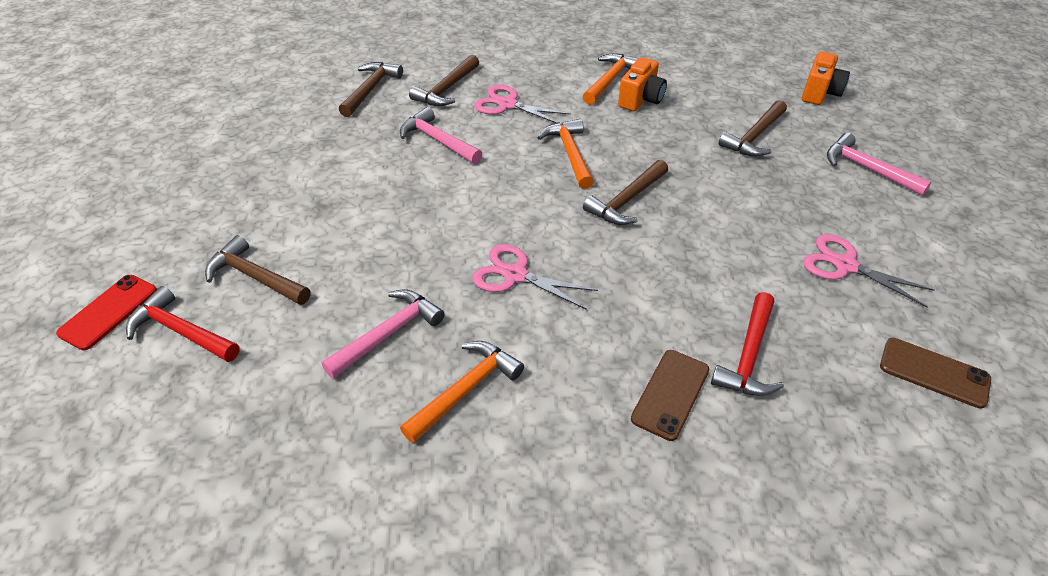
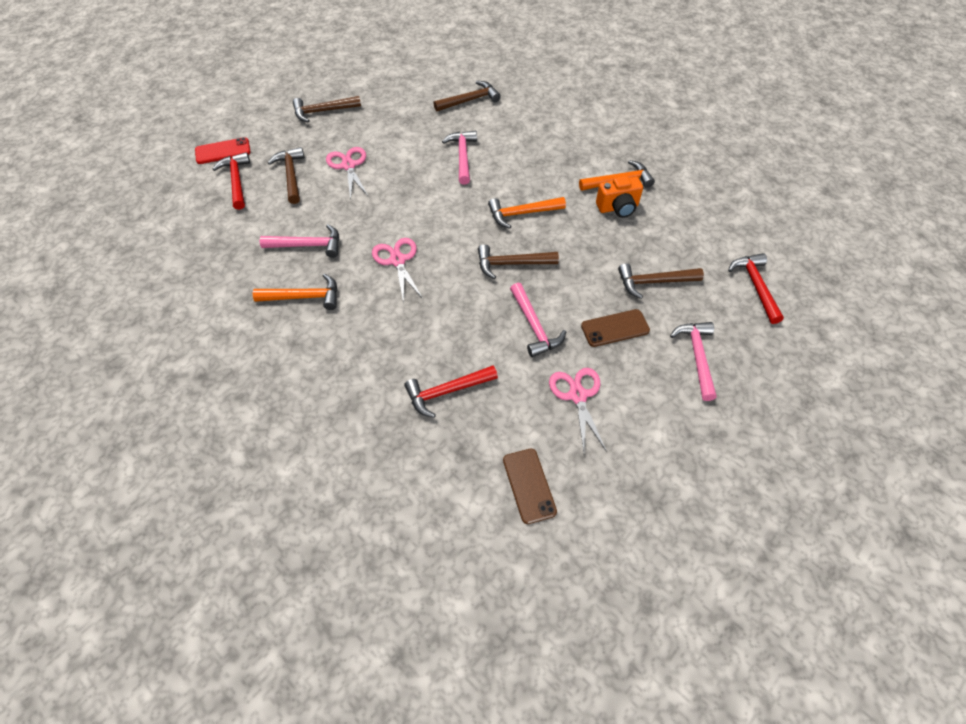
camera: 45 degrees right, 10 degrees up
(446, 89) = (511, 126): brown hammer -> brown hammer (323, 111)
(507, 104) = (531, 158): pink scissors -> pink scissors (348, 166)
(570, 154) = (522, 213): orange hammer -> orange hammer turned 135 degrees counterclockwise
(670, 394) = (383, 375): brown phone -> brown phone (615, 328)
(726, 237) = (534, 326): none -> pink hammer
(819, 93) = (755, 286): orange camera -> red hammer

